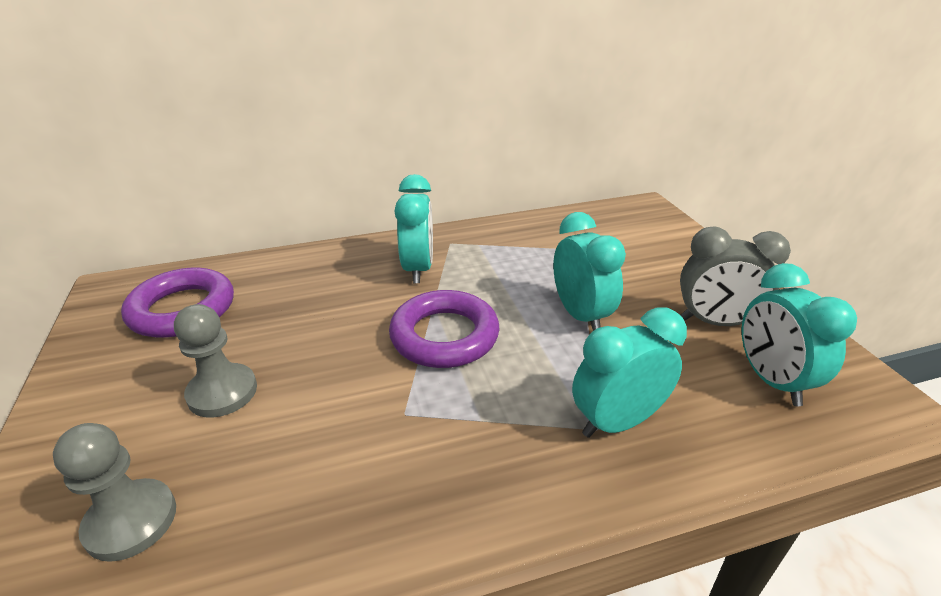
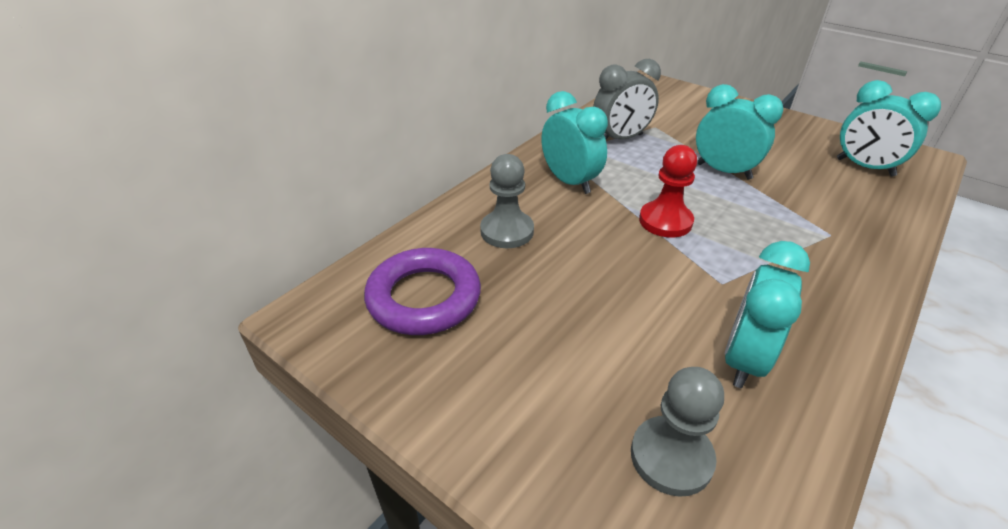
camera: 35 degrees left, 5 degrees up
(222, 392) = (578, 338): grey pawn -> grey pawn (507, 231)
(444, 336) = (665, 221): purple ring -> red pawn
(617, 422) = (834, 225): turquoise clock -> turquoise clock (744, 359)
(715, 322) = (796, 145): grey clock -> grey clock (620, 139)

